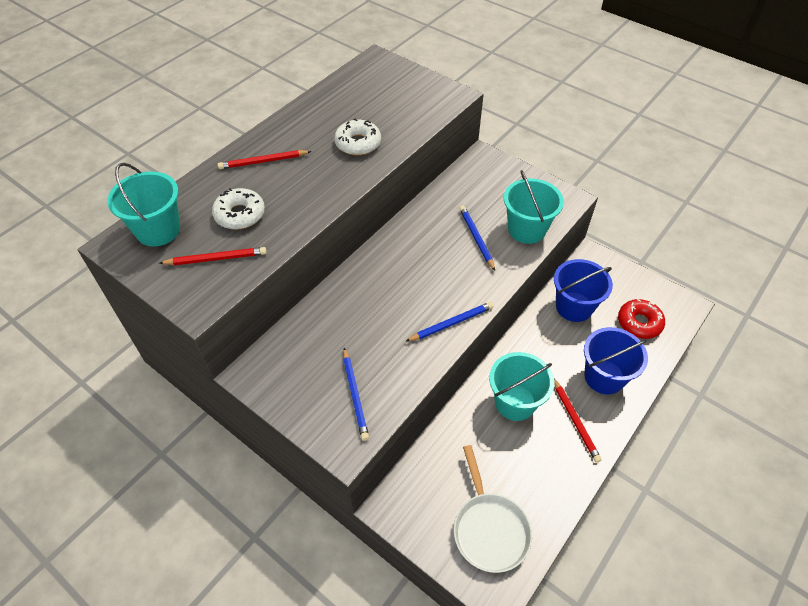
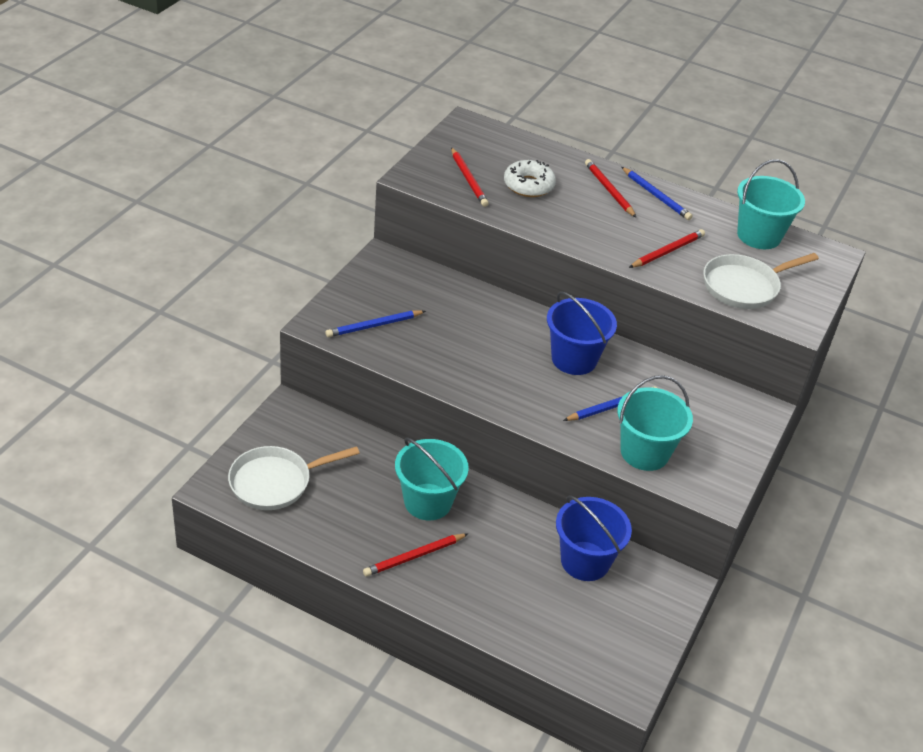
camera: 75 degrees right, 10 degrees down
(158, 230) = (492, 142): turquoise bucket -> turquoise bucket (759, 235)
(358, 143) = (667, 251): white donut -> red pencil
(408, 111) = (744, 286): none -> white pan
(451, 323) = (478, 389): blue pencil -> blue pencil (656, 196)
(604, 377) = (483, 588): blue bucket -> blue bucket (574, 359)
(639, 323) = (579, 632): red donut -> none

